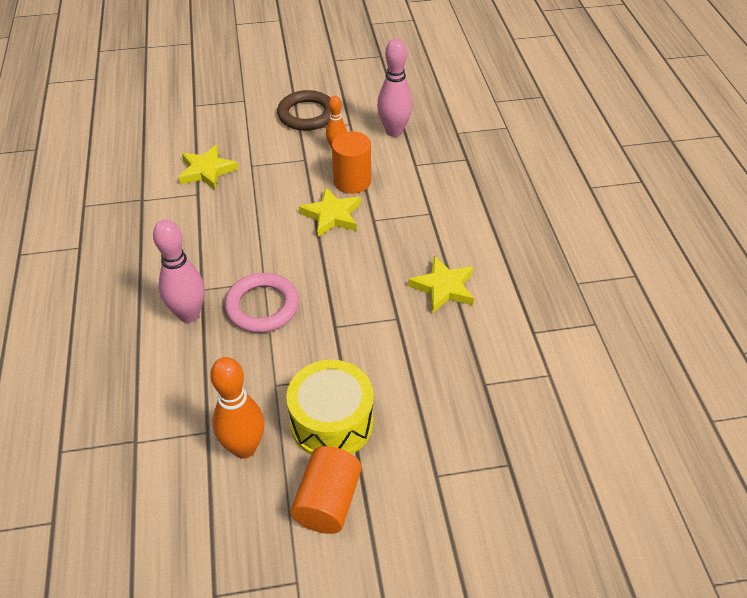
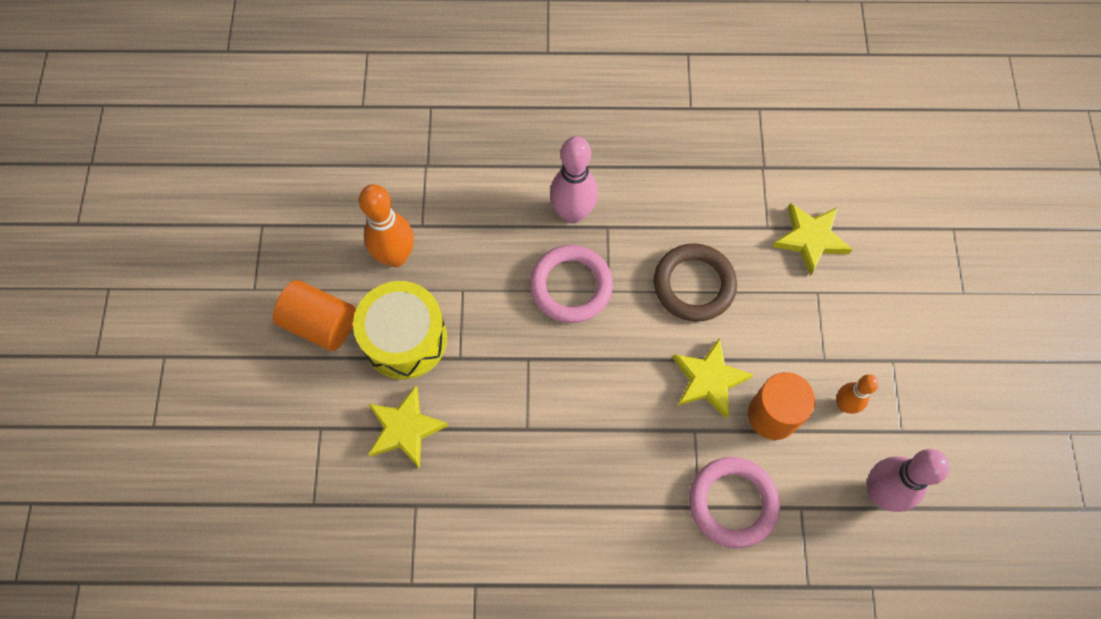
camera: 100 degrees right, 20 degrees up
(307, 114) = (926, 374): brown ring -> brown ring (694, 285)
(422, 196) = (732, 503): none -> pink ring
(443, 288) = (564, 493): yellow star -> yellow star (405, 429)

